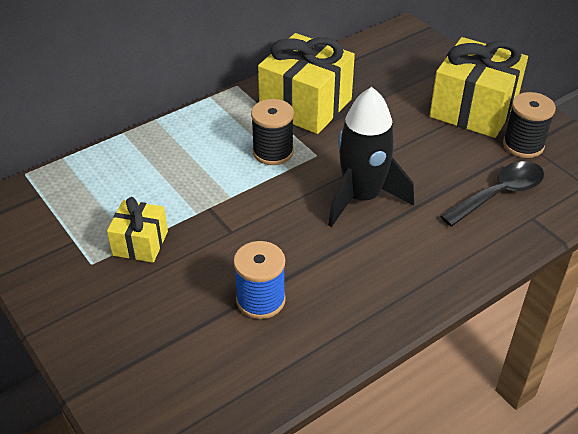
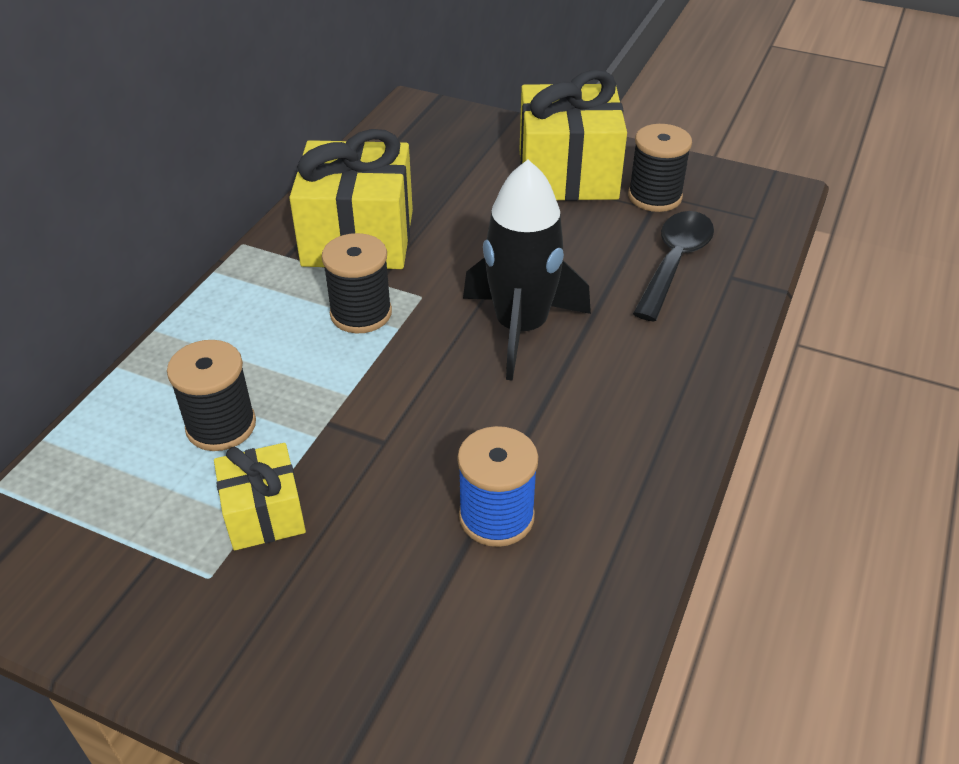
camera: 30 degrees left, 0 degrees up
(152, 186) = (221, 426): none -> black spool

